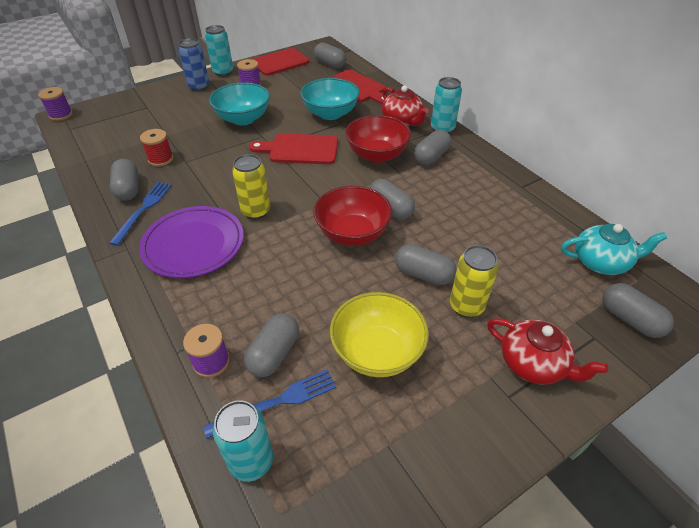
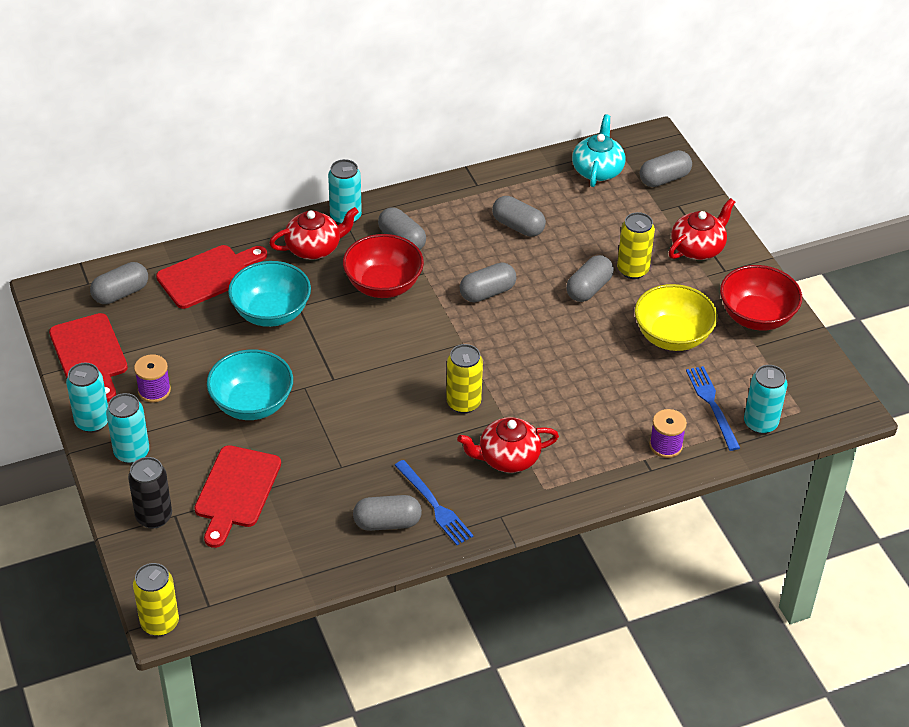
camera: 80 degrees left, 0 degrees up
(61, 115) = (160, 623): purple spool -> yellow can
(143, 210) = (434, 505): blue fork -> blue fork turned 150 degrees counterclockwise
(146, 101) = (154, 517): none -> black can
(161, 159) = (327, 493): red spool -> none
(193, 244) = (507, 458): purple plate -> red teapot
(199, 87) = (132, 453): blue can -> turquoise can
(274, 353) = (663, 403): grey capsule -> grey capsule (518, 226)
(300, 149) = (349, 352): red cutting board -> red cutting board (236, 491)
(352, 233) = (520, 329): red bowl -> red bowl (756, 317)

